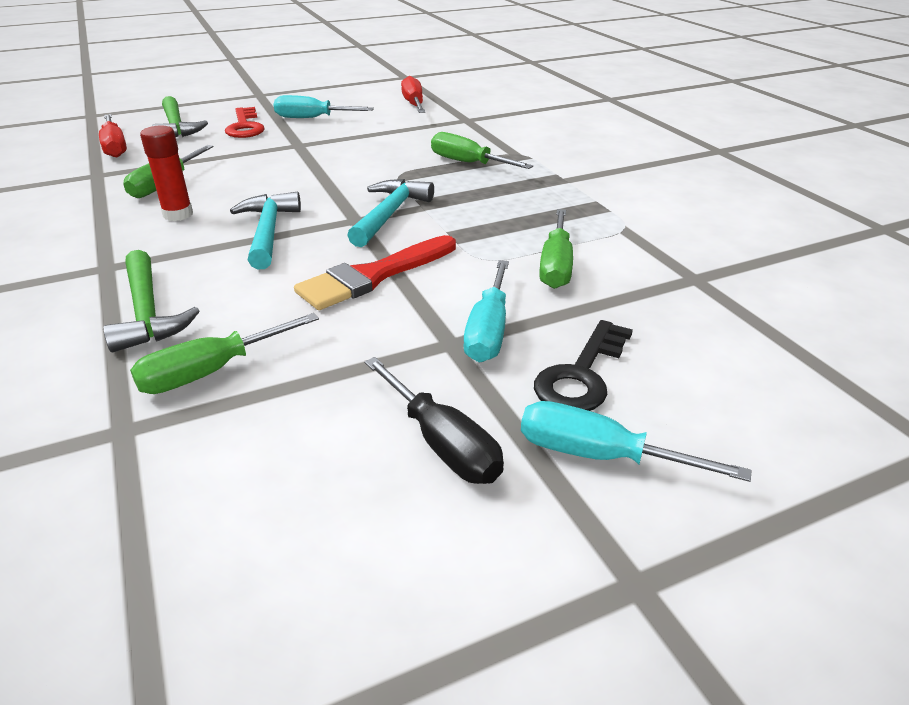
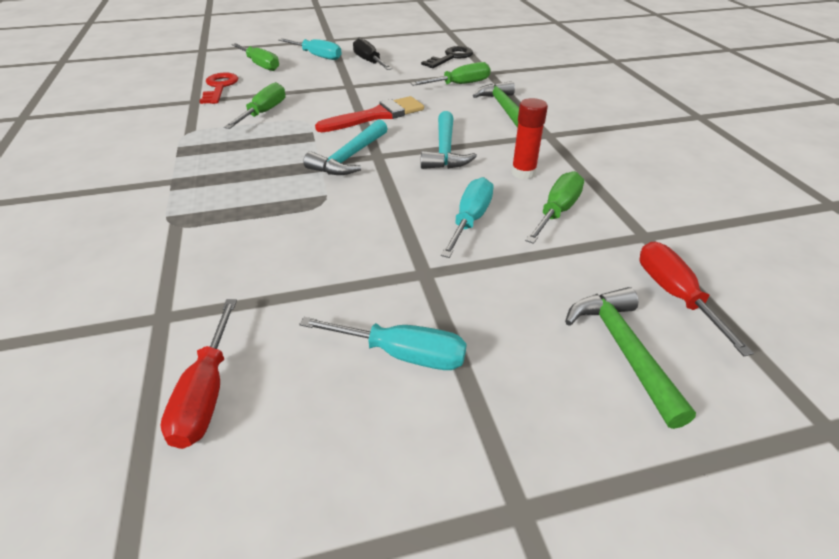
camera: 170 degrees left, 5 degrees up
(245, 127) = (510, 336): red key -> red key (219, 87)
(468, 163) = (240, 213): green screwdriver -> green screwdriver (260, 65)
(488, 331) = (328, 88): turquoise screwdriver -> turquoise screwdriver (470, 220)
(581, 375) = (301, 73): black key -> black key (451, 57)

